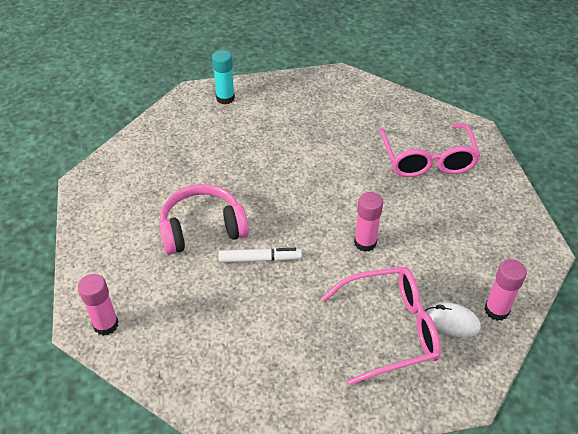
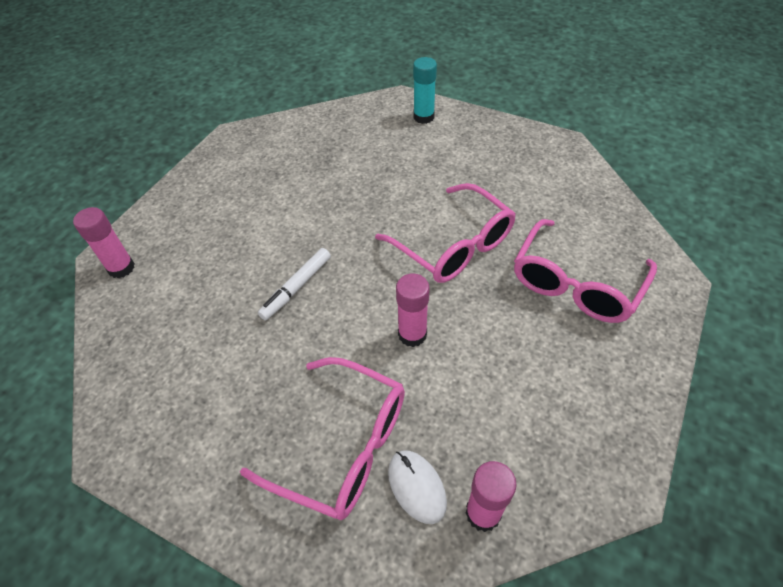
camera: 40 degrees right, 5 degrees up
(202, 228) = (279, 228): pink headphones -> none
(260, 259) = (296, 287): white marker -> white marker turned 90 degrees clockwise
(336, 175) = (454, 246): none -> pink glasses

